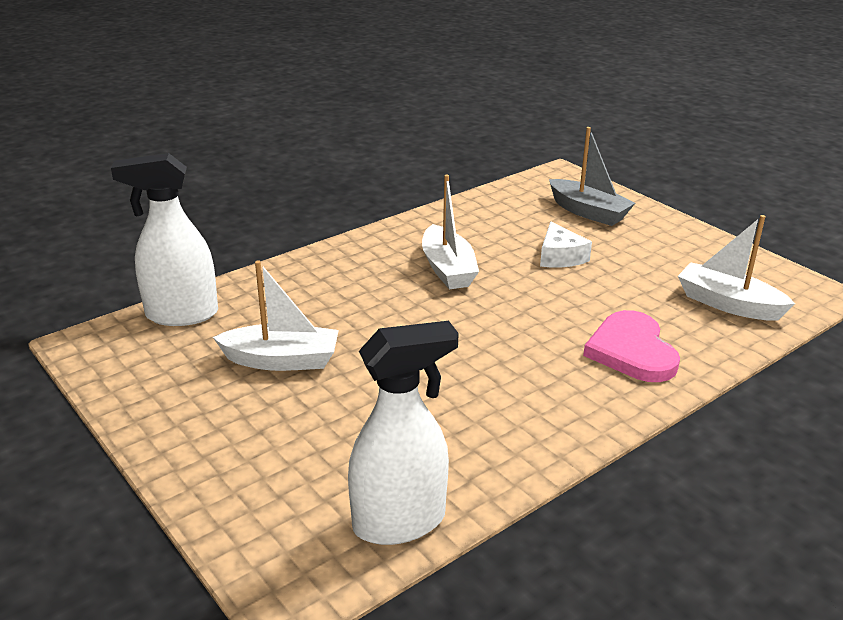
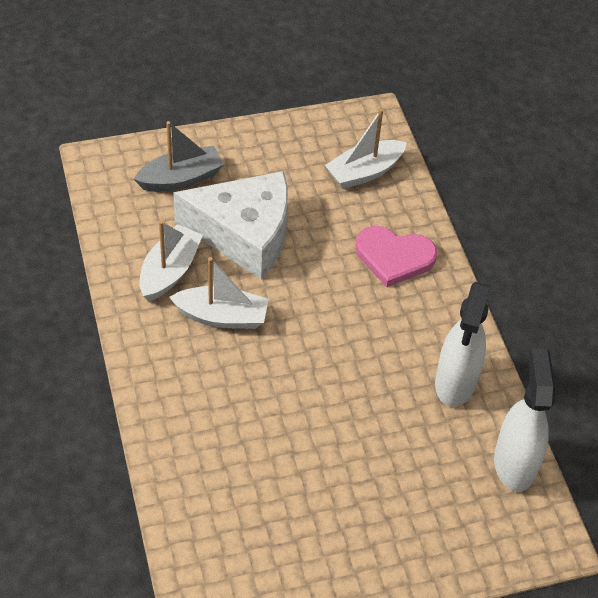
camera: 70 degrees left, 20 degrees up
(181, 314) = (193, 536): white spray bottle -> white spray bottle (455, 383)
(282, 360) = (302, 478): white boat -> white boat (170, 271)
(560, 257) = (244, 234): white cheese -> white cheese, size x2.23

